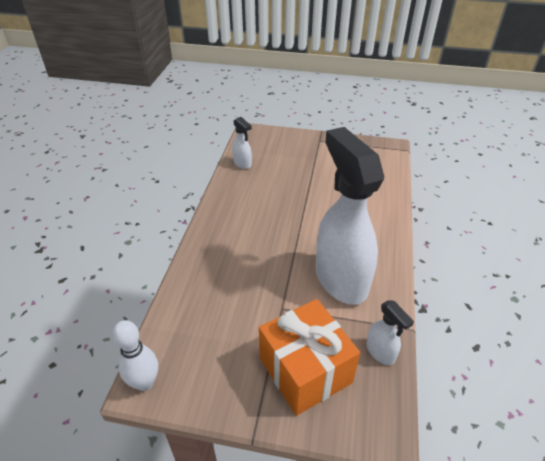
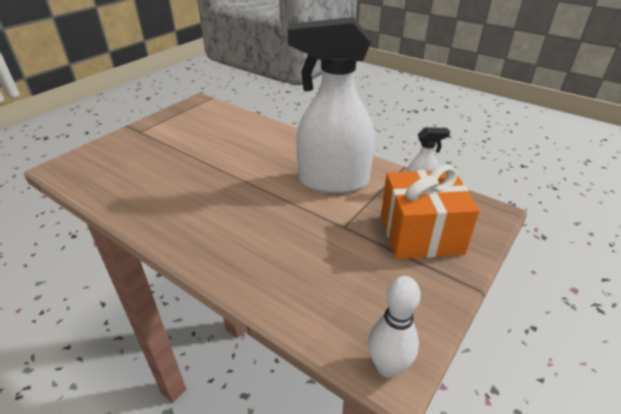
camera: 65 degrees left, 5 degrees down
(242, 163) = (108, 189): white spray bottle -> none

